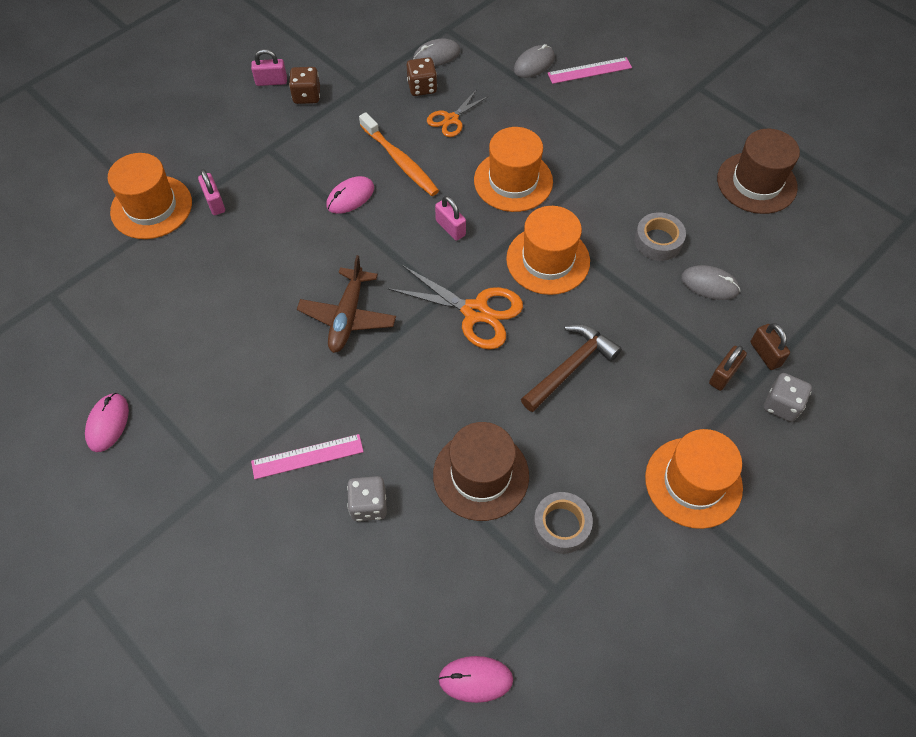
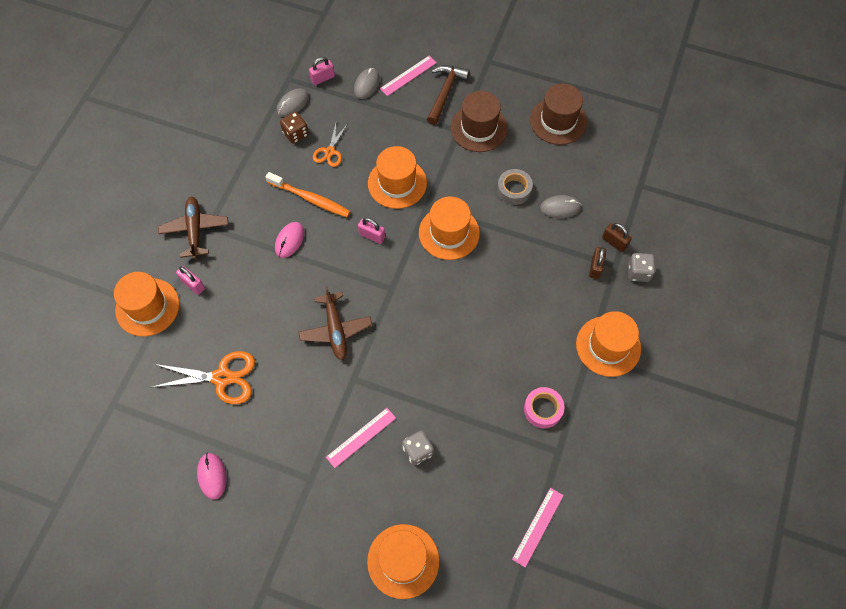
camera: 25 degrees left, 5 degrees up
(251, 147) = (195, 230): none -> brown plane
(271, 81) = (180, 171): pink padlock -> pink padlock (322, 78)
(273, 637) = (403, 561): none -> orange hat
(307, 96) = (214, 173): brown dice -> none
(475, 312) = (419, 290): orange scissors -> orange scissors (222, 377)
(475, 679) = (537, 526): pink mouse -> pink ruler
(481, 475) = (478, 399): brown hat -> brown hat (479, 128)
(561, 525) = (543, 409): grey tape -> pink tape
(570, 367) = (499, 302): brown hammer -> brown hammer (445, 92)

